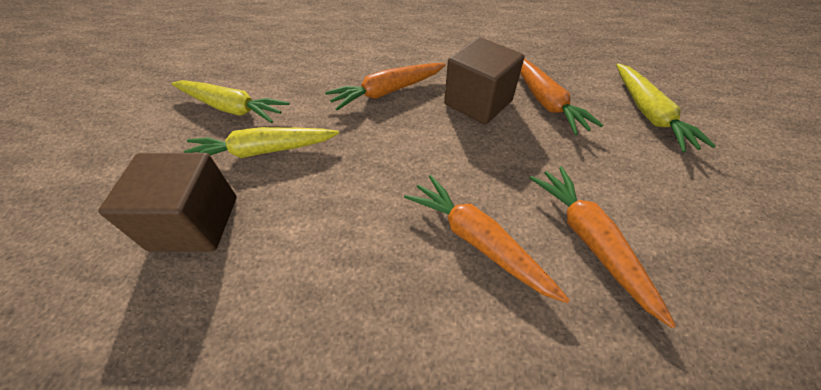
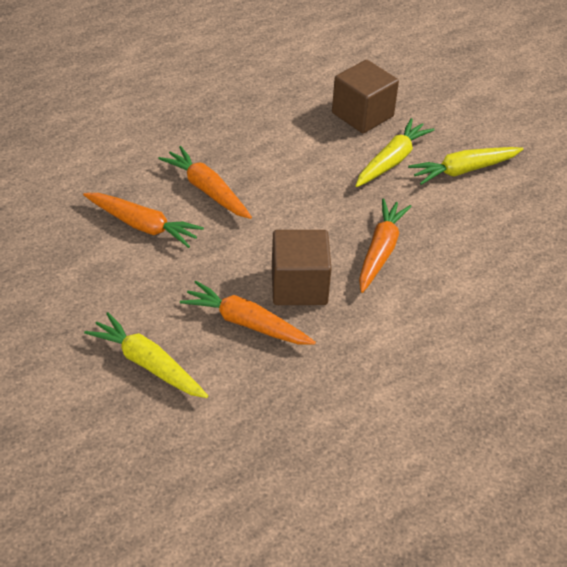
camera: 135 degrees right, 5 degrees down
(477, 241) = (207, 190): orange carrot -> orange carrot turned 135 degrees counterclockwise

